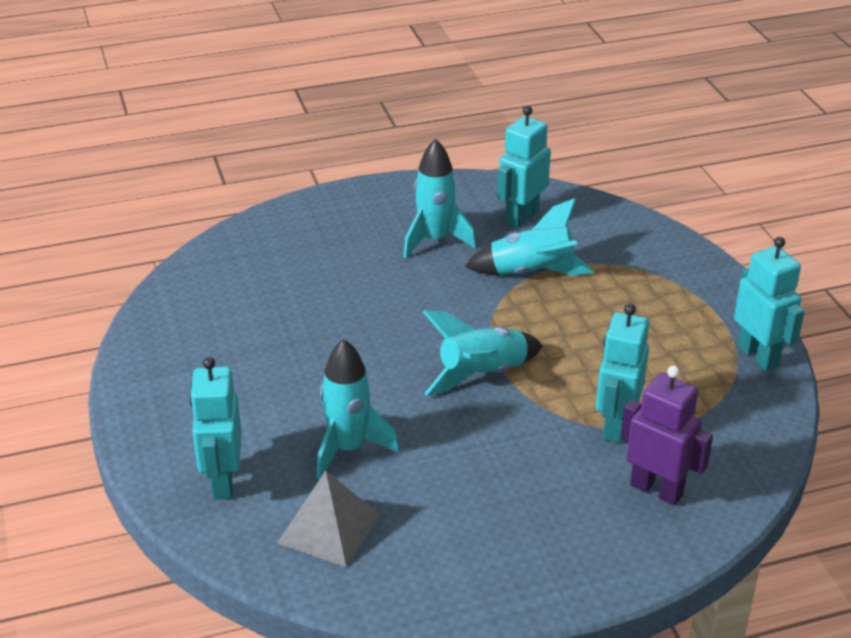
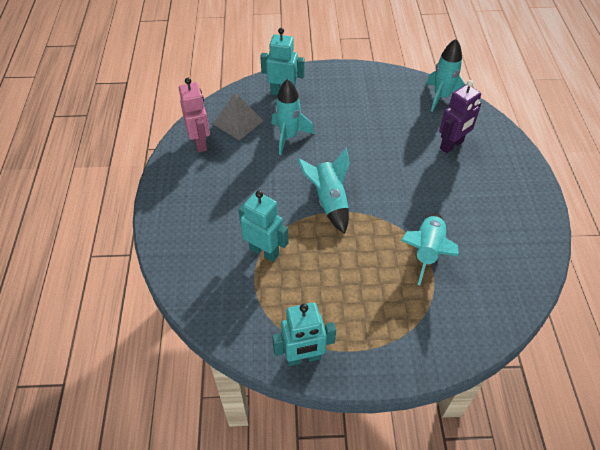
camera: 105 degrees right, 15 degrees up
(406, 571) = (200, 143): none -> pink robot
(435, 240) = (472, 208): turquoise rocket -> turquoise rocket (441, 97)
(521, 217) = (497, 264): turquoise robot -> none
(656, 489) = (207, 254): purple robot -> purple robot (452, 145)

